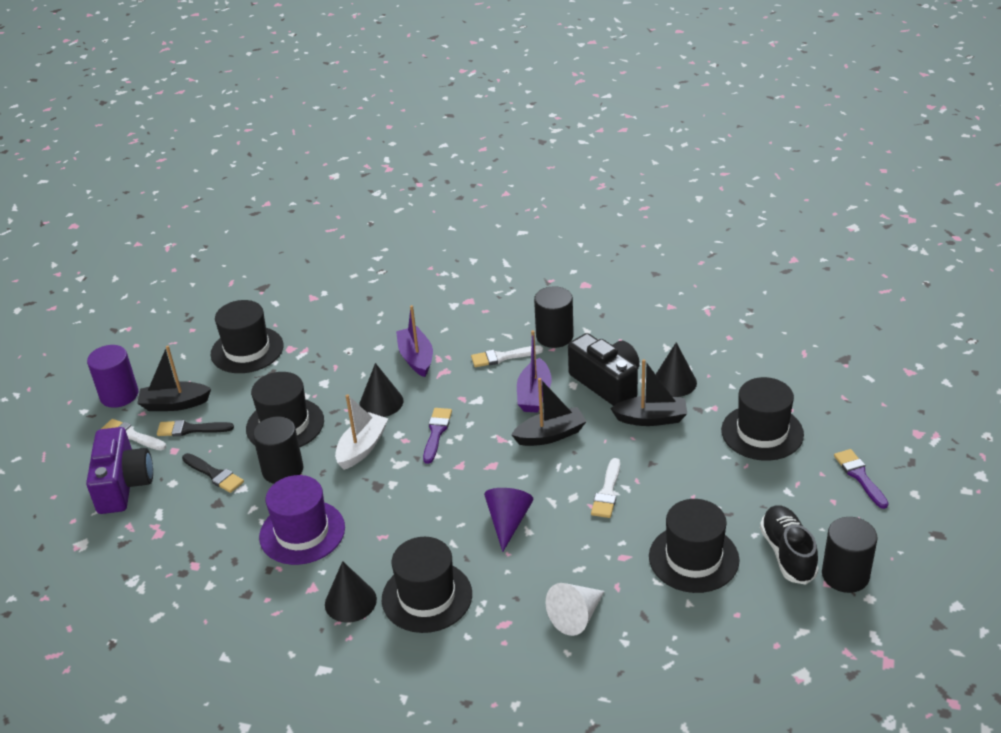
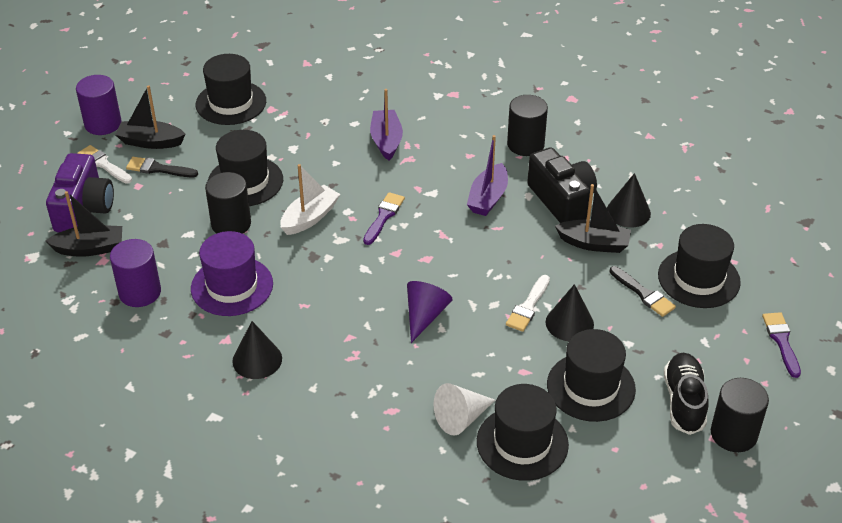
camera: 10 degrees right, 5 degrees up
(207, 558) = (140, 292): none -> purple cylinder
(214, 474) = (168, 216): black brush -> black brush (643, 294)
(381, 402) = (340, 177): black cone -> black cone (569, 323)
(427, 596) = (328, 370): black hat -> black hat (522, 443)
(502, 357) = (469, 155): white brush -> none
(550, 435) = (491, 240): black boat -> black boat (90, 248)

